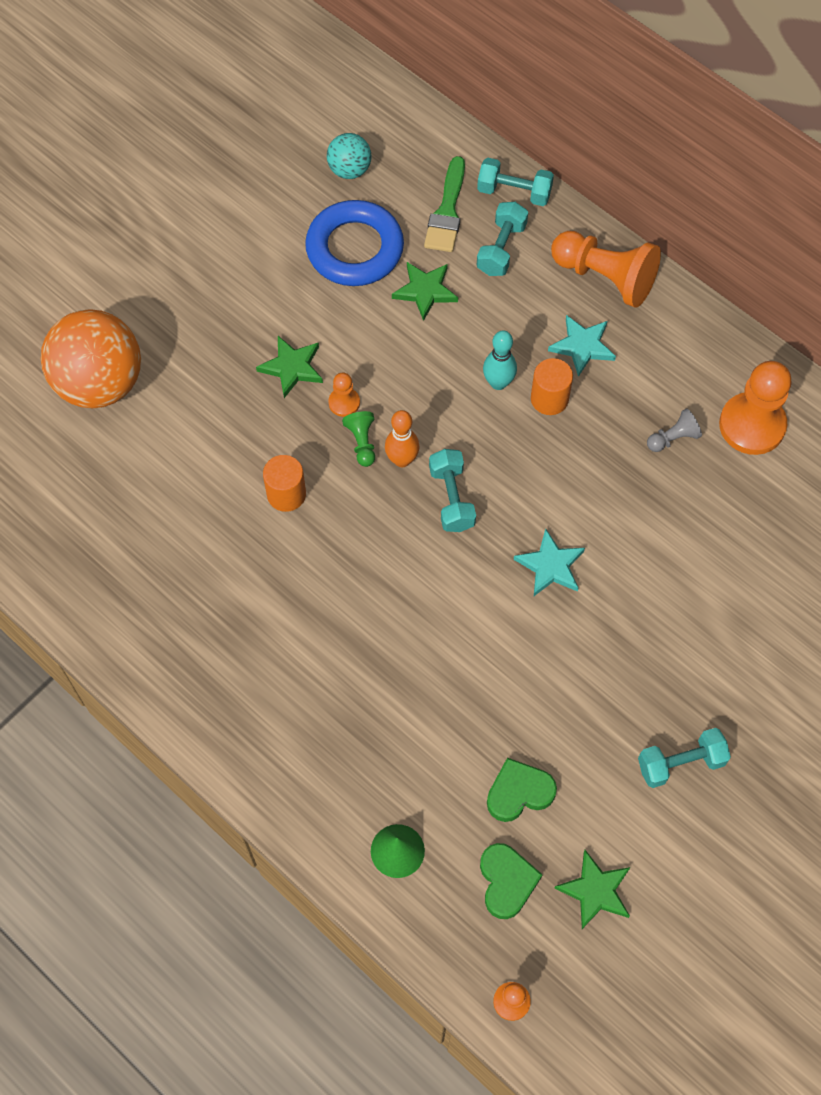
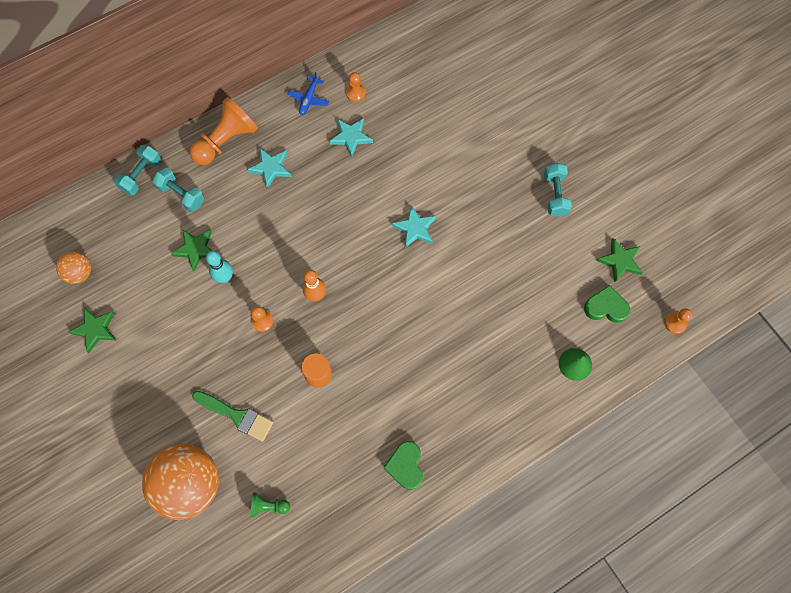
camera: 75 degrees left, 5 degrees up
(292, 367) = (224, 348): green star -> green star (95, 329)
(349, 170) = (80, 273): turquoise ball -> orange ball
(355, 249) = (145, 285): blue ring -> none
(362, 443) = (295, 317): green pawn -> green pawn (268, 506)
(447, 212) = (139, 220): green brush -> green brush (237, 416)
(451, 498) = (352, 273): turquoise dumbbell -> none
(498, 383) = (280, 223): turquoise bowling pin -> turquoise bowling pin (225, 277)
(519, 792) = (554, 286): green heart -> green heart (405, 466)
(549, 399) = (301, 197): orange cylinder -> none
(673, 438) = (351, 137): grey pawn -> turquoise star
(716, 364) = (309, 99): none -> blue plane
(752, 425) = (356, 93): orange pawn -> orange pawn, size x0.48

